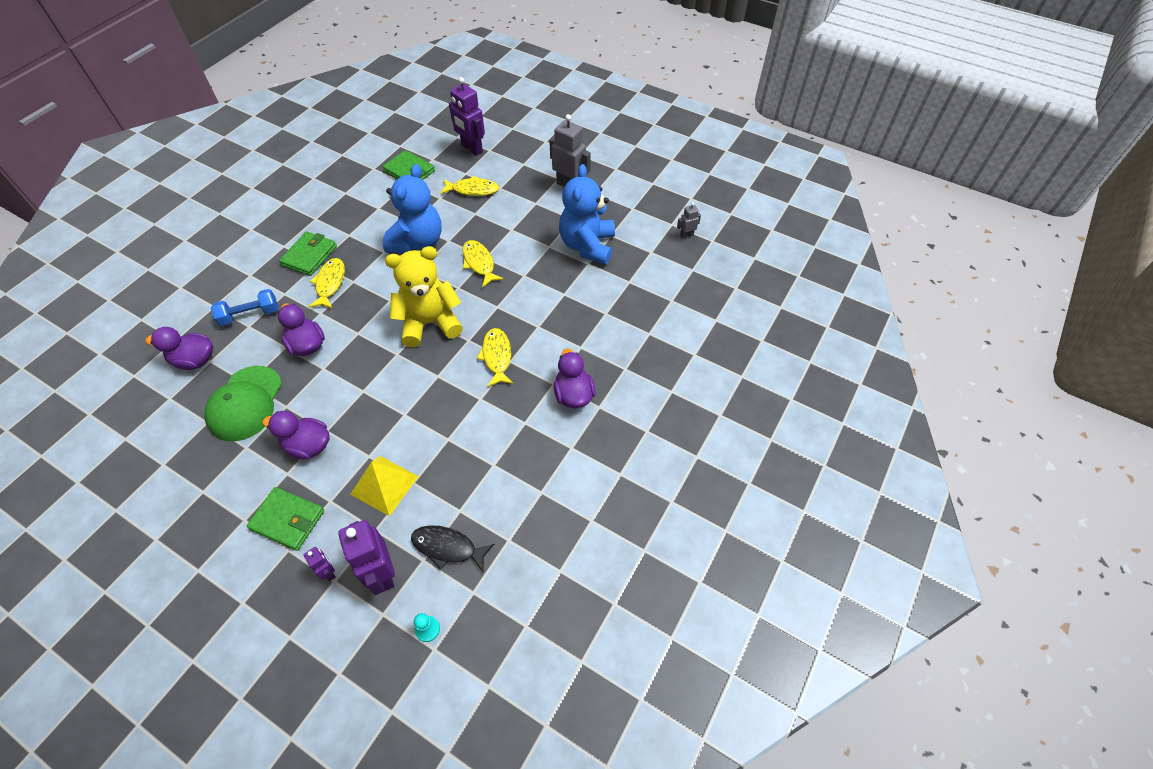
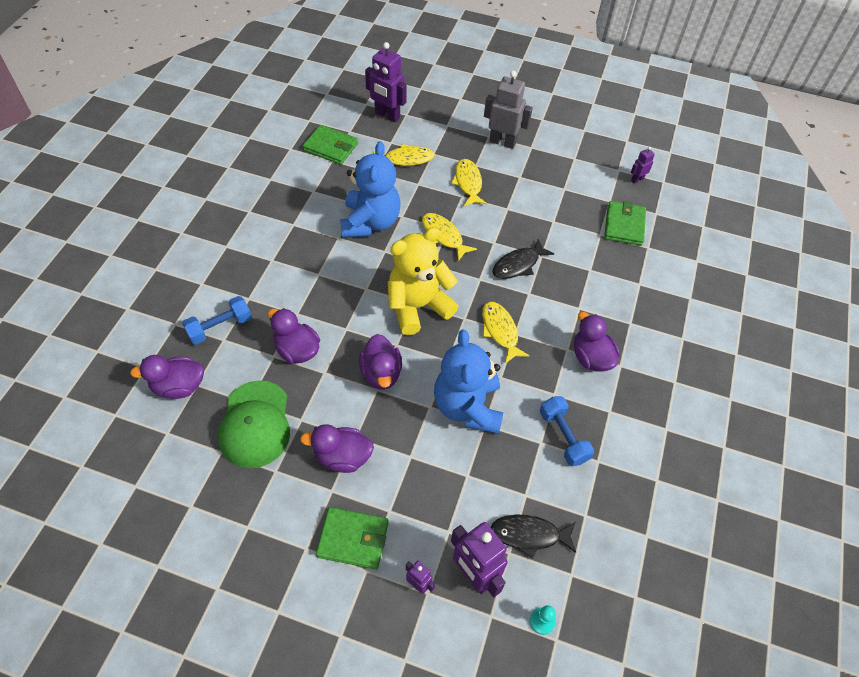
camera: 15 degrees left, 0 degrees up
(309, 256) = (259, 253): green wallet -> green wallet (624, 225)
(330, 283) = (294, 280): yellow fish -> yellow fish (468, 183)
(372, 377) = (381, 373): none -> purple duck
(384, 485) = (439, 483): yellow pyramid -> none
(517, 463) = (563, 436): none -> blue dumbbell
(538, 299) = (518, 265): none -> black fish
(587, 245) = (545, 203): blue teddy bear -> blue teddy bear (467, 407)
(686, 235) = (637, 179): grey robot -> purple robot

